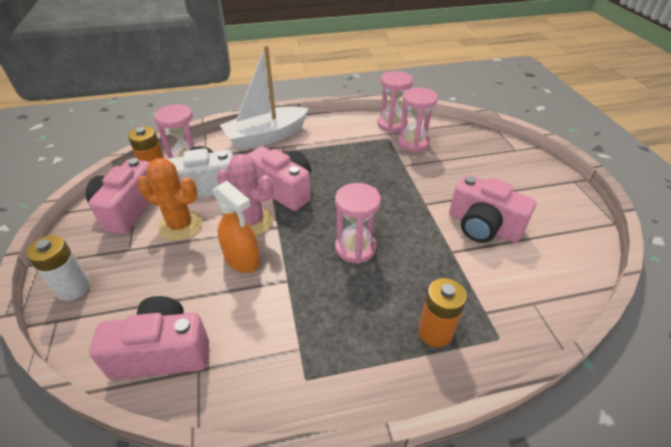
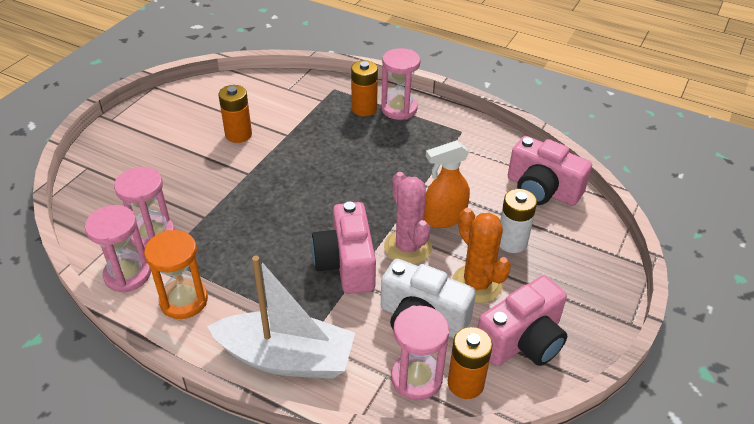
camera: 140 degrees left, 0 degrees up
(73, 288) = (599, 276): white battery -> white battery (512, 242)
(242, 260) = (444, 218): orange spray bottle -> orange spray bottle turned 105 degrees counterclockwise
(348, 130) = (184, 301): none -> orange hourglass
(355, 248) = (349, 175): pink hourglass -> pink hourglass (399, 109)
(483, 226) = (238, 134): pink camera -> orange battery

